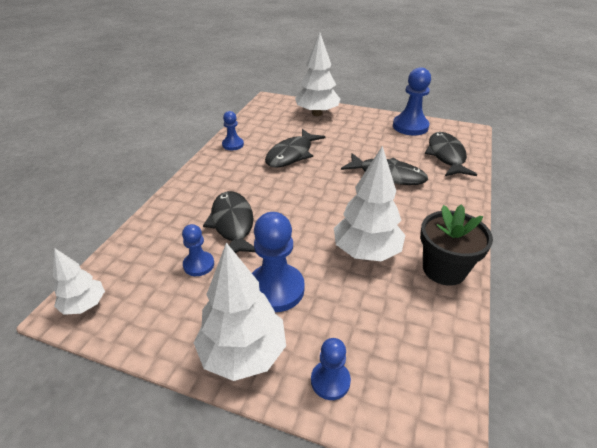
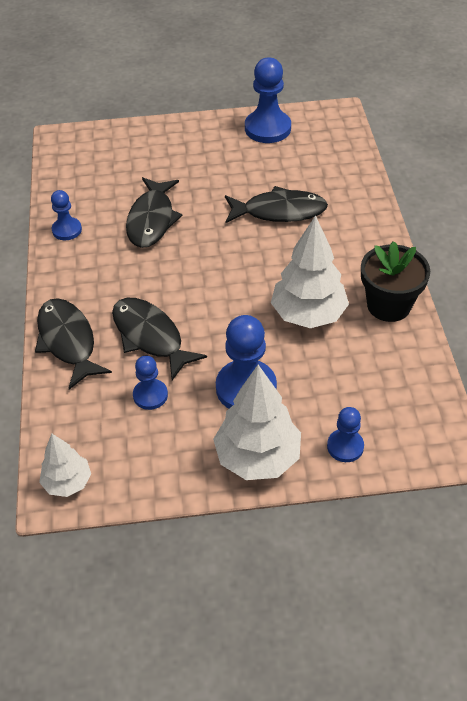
camera: 25 degrees left, 10 degrees up
(317, 113) = (140, 143): white tree -> none
(446, 156) = (329, 161): black fish -> black fish (68, 341)

